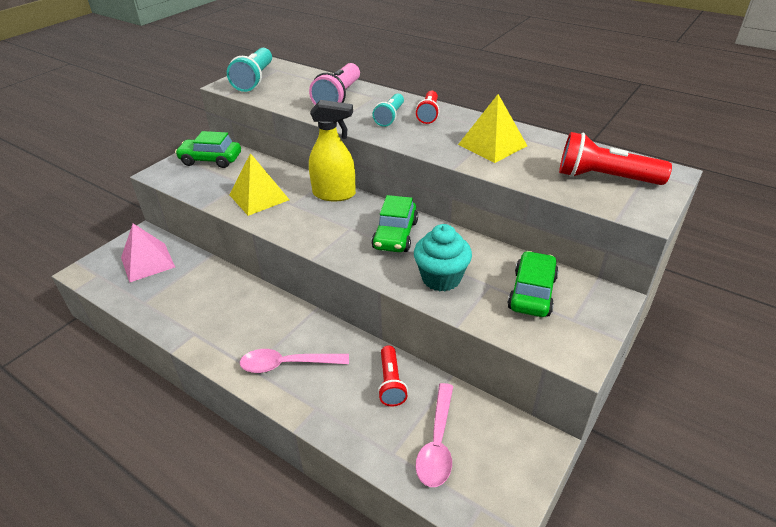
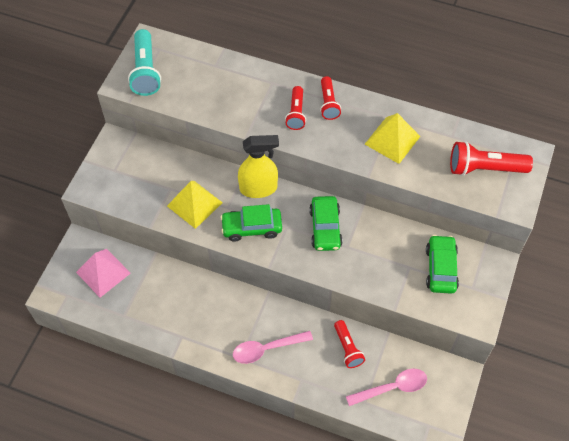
camera: 15 degrees left, 20 degrees up
(211, 160) = (126, 162): green car -> green car (252, 228)
(338, 97) = (239, 89): pink flashlight -> none
(390, 117) = (296, 113): turquoise flashlight -> red flashlight
(437, 443) = (392, 388): pink spoon -> pink spoon turned 105 degrees counterclockwise
(441, 278) = (373, 267): turquoise cupcake -> none

